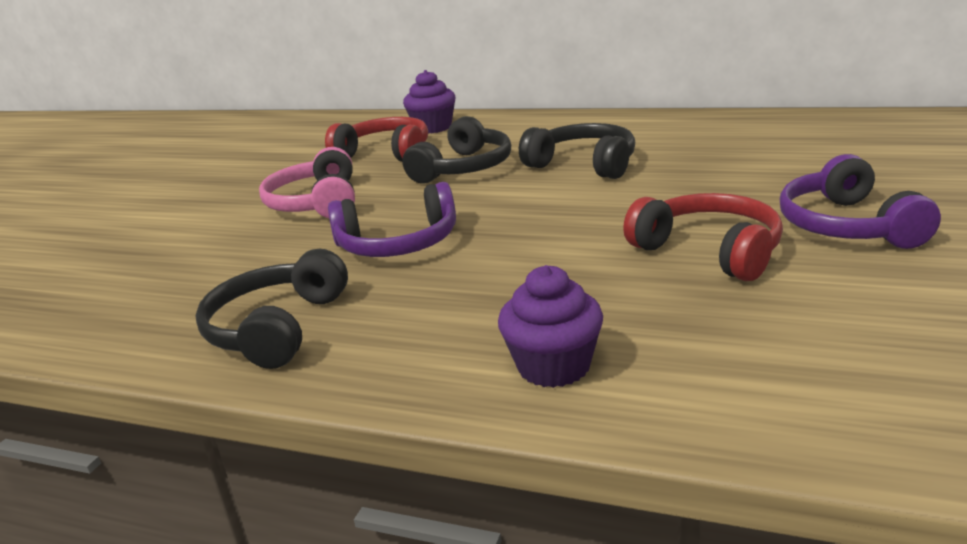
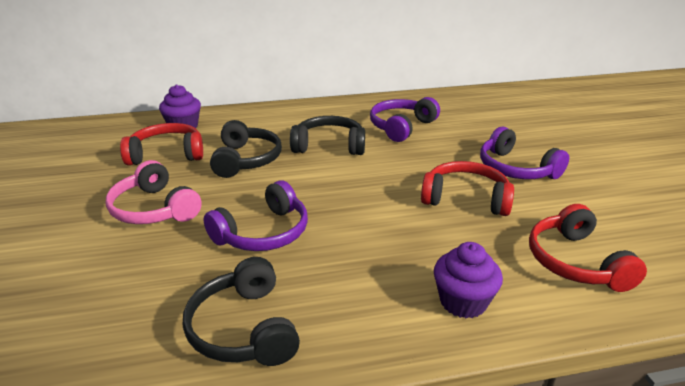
camera: 35 degrees left, 5 degrees up
(716, 152) = (401, 127): none -> purple headphones
(797, 362) = (575, 262): none -> red headphones

